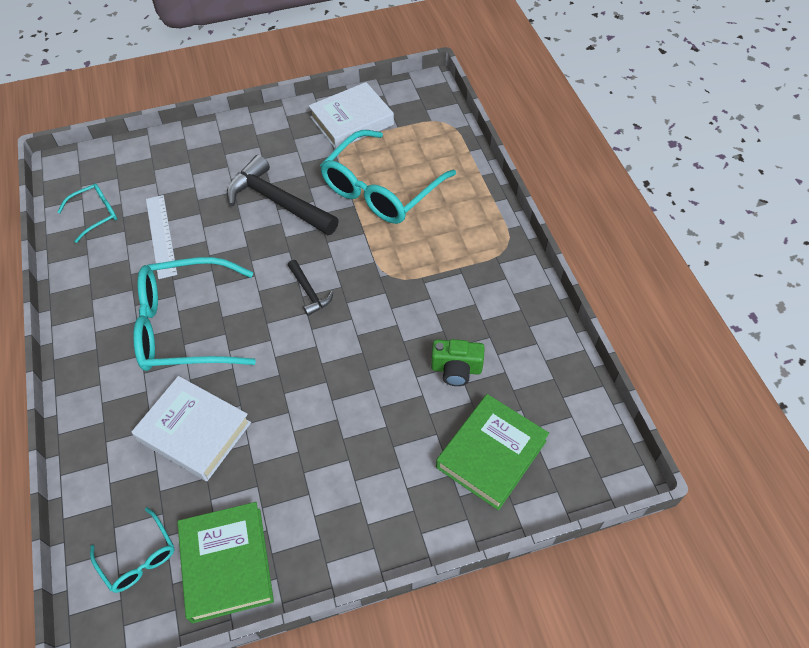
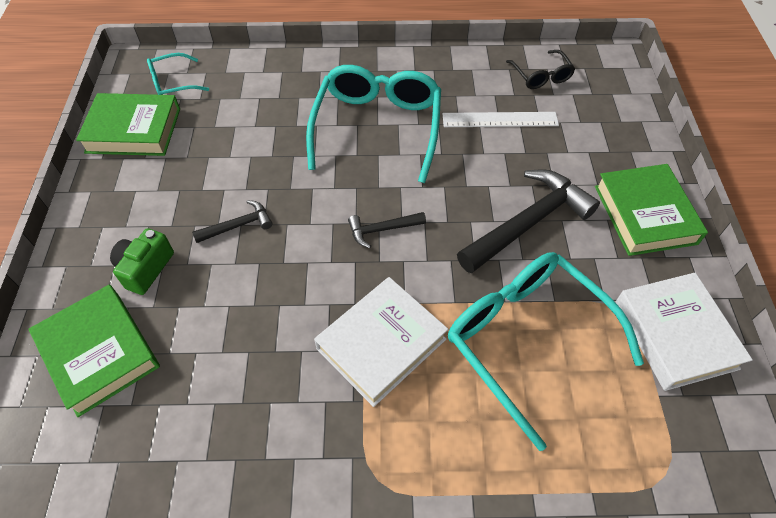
camera: 105 degrees right, 0 degrees up
(95, 215) = (541, 76): turquoise glasses -> black glasses
(194, 431) = (261, 123): white book -> white book (381, 344)
(253, 139) = (644, 214): none -> green book
(333, 401) = (238, 225): none -> black hammer
(456, 369) = (217, 349): green camera -> green camera (145, 268)

